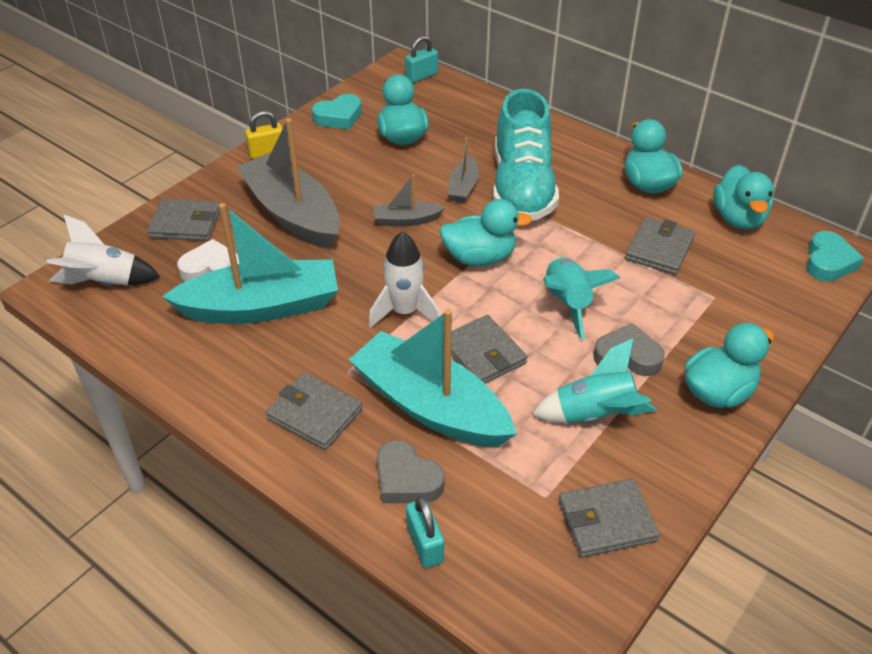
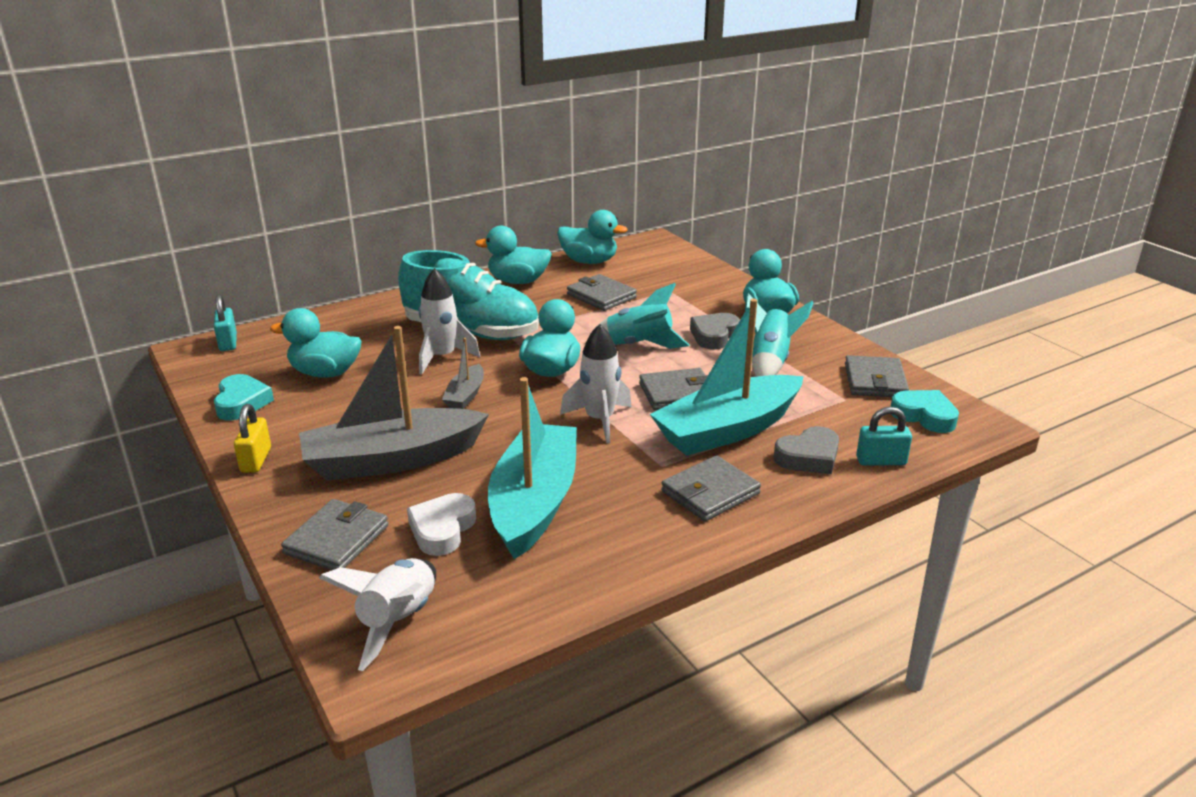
camera: 70 degrees left, 15 degrees down
(463, 187) = (442, 357): grey boat -> white rocket
(828, 262) = (659, 247): turquoise heart -> turquoise heart (924, 416)

